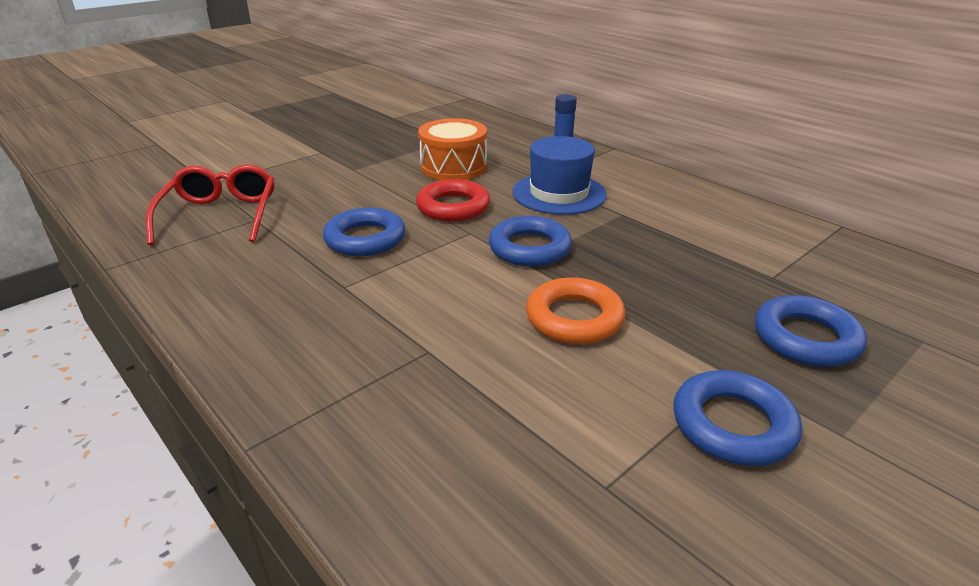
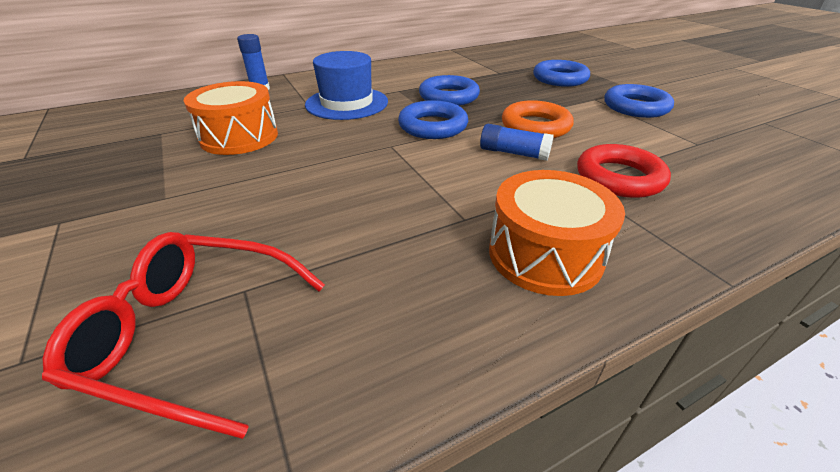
camera: 75 degrees left, 5 degrees up
(292, 331) = (545, 254): none -> orange drum
(365, 239) = (368, 200): blue ring -> blue ring (448, 96)
(453, 207) = (333, 147): red ring -> red ring (619, 177)
(485, 305) = (514, 153): none -> blue glue stick

